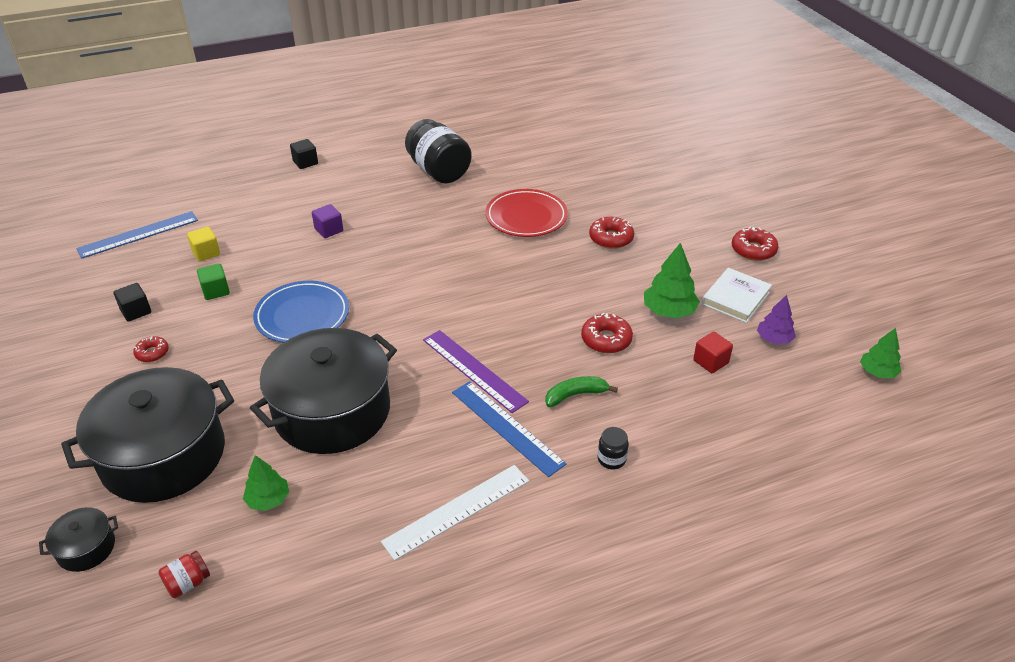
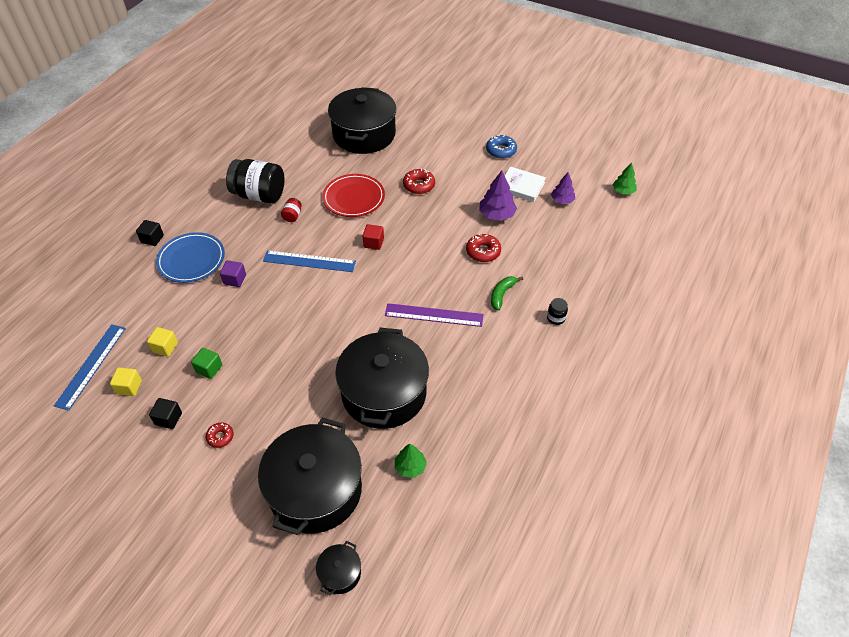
camera: 40 degrees left, 10 degrees up
(142, 268) = (129, 387): none -> yellow cube
(188, 583) = (423, 542): red jar -> red jar (292, 216)
(302, 316) = (291, 348): blue plate -> blue plate (191, 260)
(457, 511) = (514, 398): white ruler -> none
(507, 427) = (487, 336): blue ruler -> blue ruler (309, 261)
(608, 165) = (364, 134): none -> black pot
(669, 311) = (497, 214): green tree -> purple tree
(710, 362) = (546, 232): red cube -> red cube (373, 243)
(735, 298) = (521, 186): white book -> white book turned 60 degrees counterclockwise
(753, 250) = (501, 151): red donut -> blue donut

